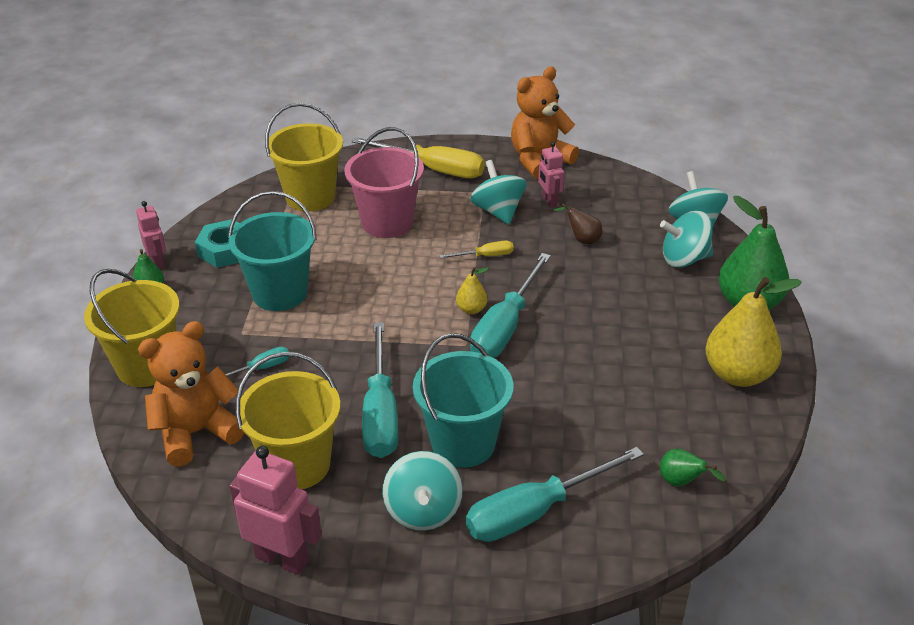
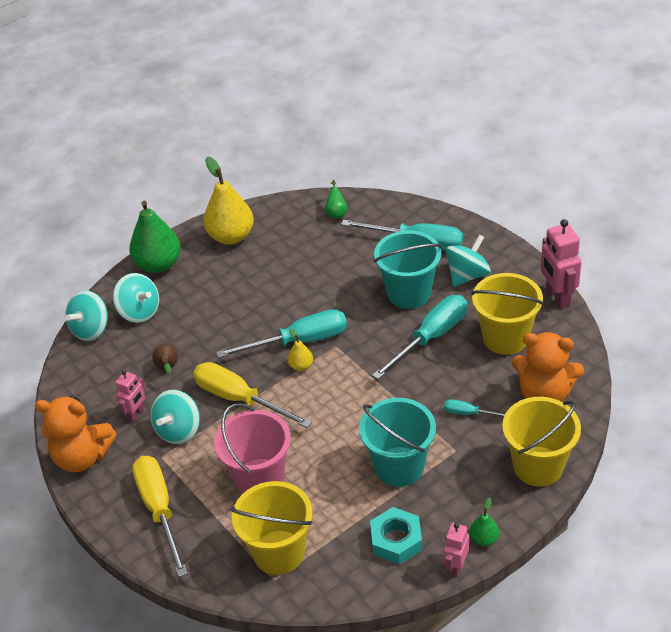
camera: 130 degrees left, 5 degrees up
(485, 256) = (239, 399): yellow screwdriver -> yellow screwdriver, size x2.10

